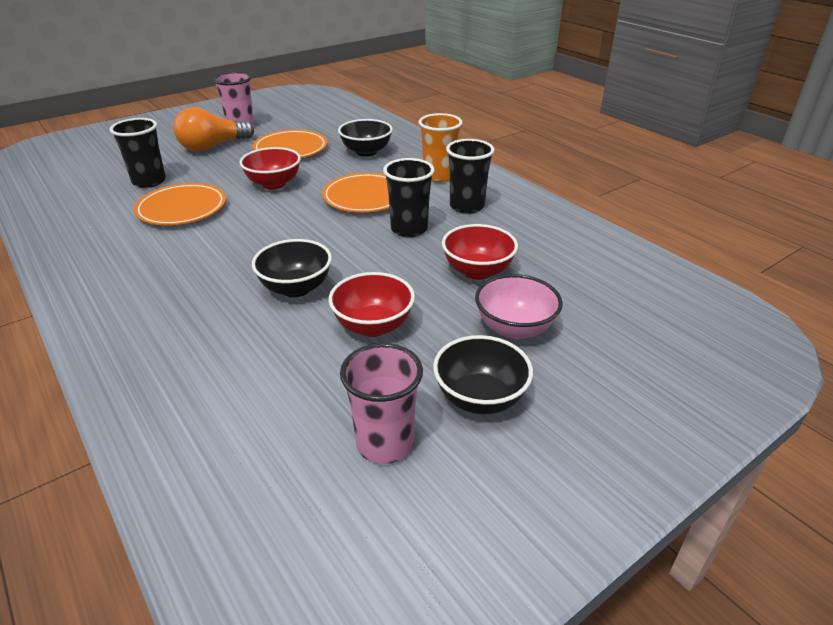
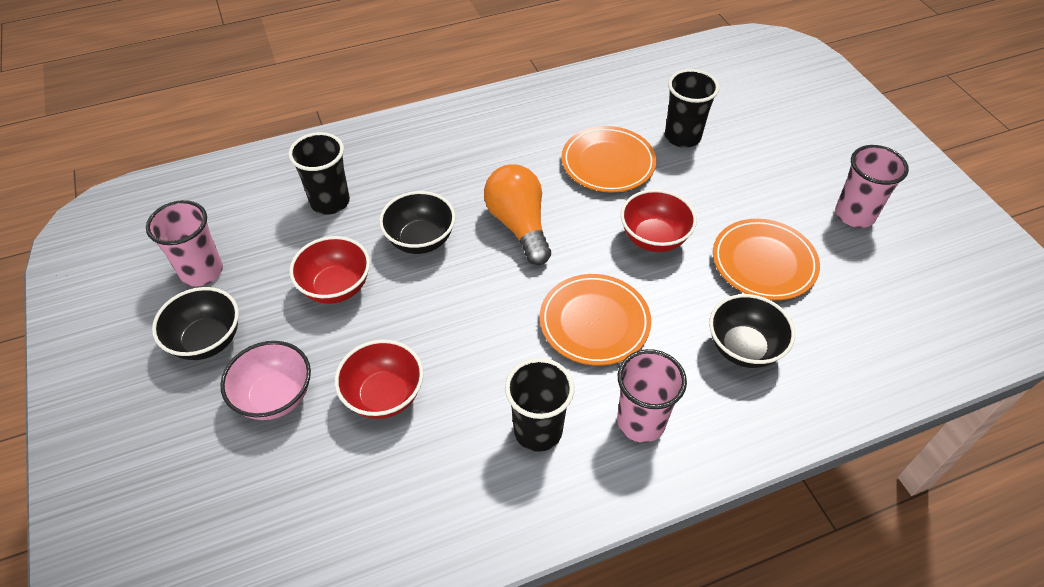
camera: 105 degrees right, 15 degrees up
(213, 146) = (780, 186): orange light bulb -> orange light bulb (519, 225)
(409, 229) = (499, 352): black cup -> black cup (330, 202)
(439, 176) = (641, 422): orange cup -> pink cup

